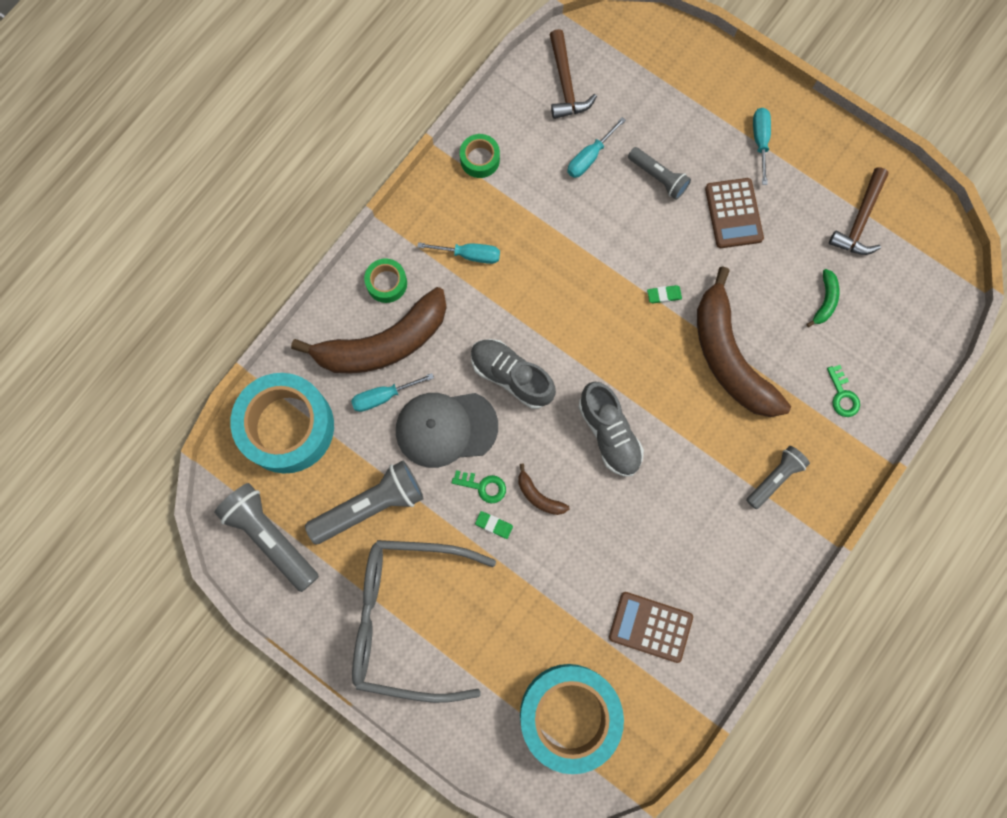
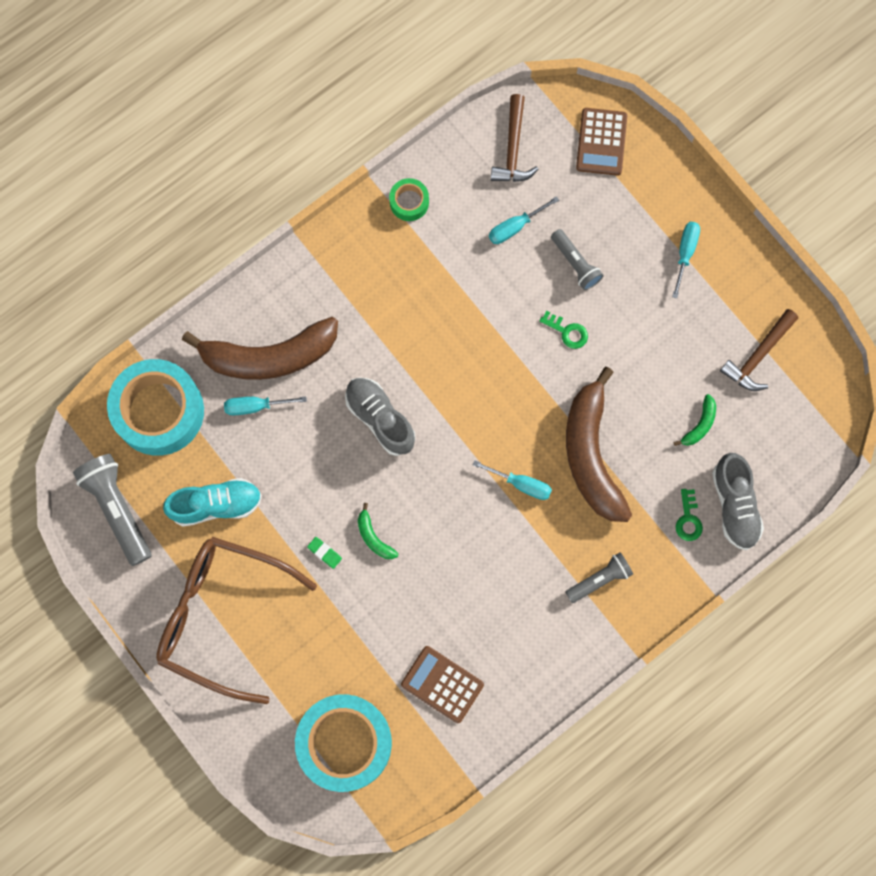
camera: 15 degrees right, 0 degrees up
(370, 506) = (216, 505): grey flashlight -> turquoise shoe
(386, 283) = (287, 299): green tape -> none
(408, 617) = (222, 616): grey glasses -> brown glasses
(446, 428) = (305, 451): grey cap -> none
(469, 255) = (373, 292): turquoise screwdriver -> turquoise screwdriver (521, 484)
(483, 486) = (325, 515): green key -> green key (567, 332)
(538, 496) = (374, 537): brown banana -> green banana
(609, 433) = (456, 496): grey shoe -> grey shoe (734, 505)
(664, 295) = (547, 379): green eraser -> none
(733, 213) = (637, 317): brown calculator -> brown calculator (601, 142)

